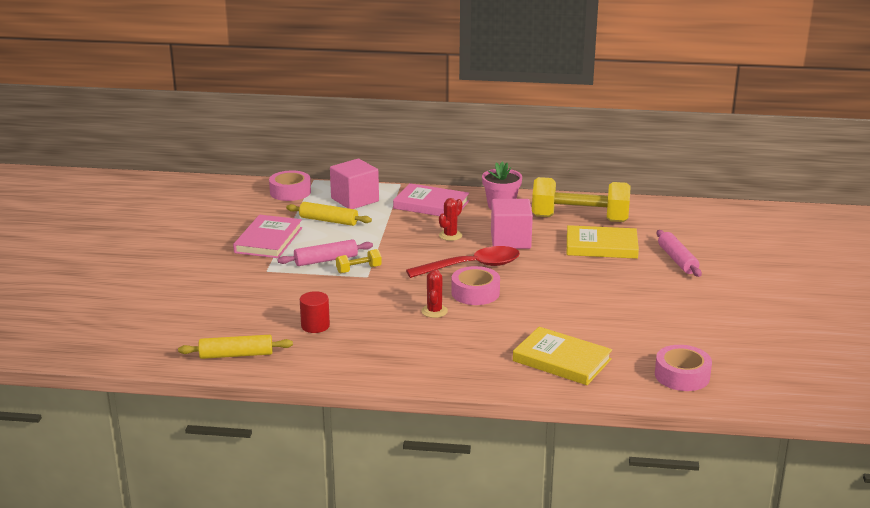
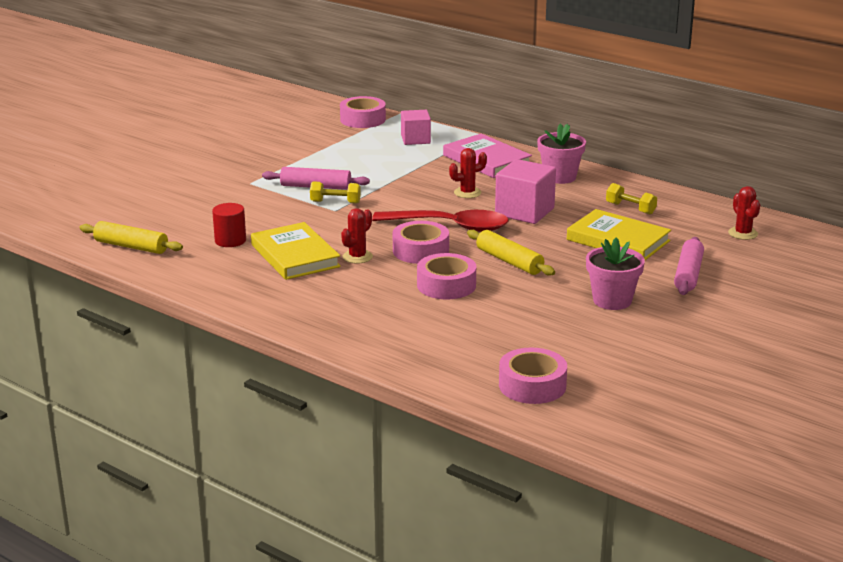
camera: 30 degrees right, 0 degrees up
(268, 240) = (286, 157): pink book -> none
(328, 221) = (365, 152): yellow rolling pin -> yellow rolling pin (509, 261)
(355, 200) = (415, 139): pink cube -> pink cube, size x0.66
(528, 315) = (446, 285): none -> pink tape
(561, 360) = (423, 335): yellow book -> yellow book (295, 256)
(579, 219) = (630, 208): yellow dumbbell -> yellow dumbbell, size x0.42
(654, 294) = (612, 300): none -> pink flower pot
(674, 219) = (743, 233): none -> red cactus

